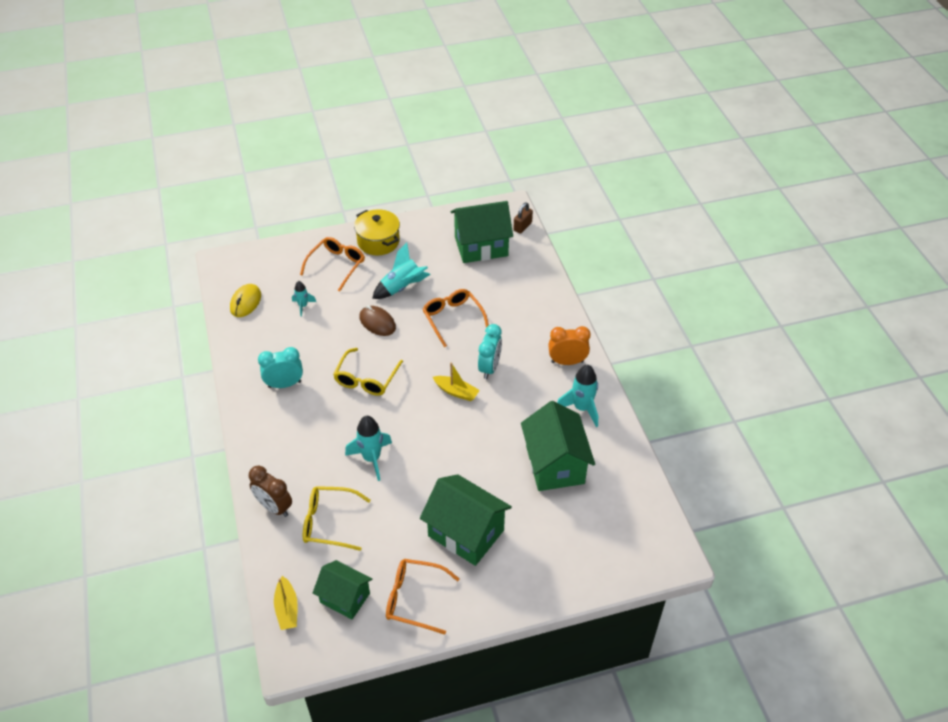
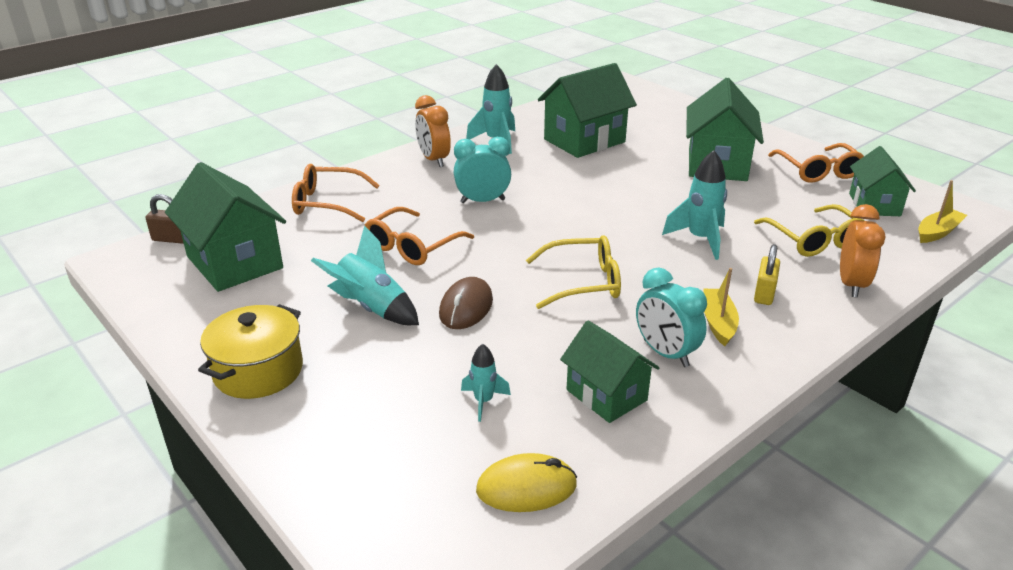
camera: 115 degrees left, 15 degrees down
(274, 348) = (606, 395): none -> green house
(274, 507) = (851, 284): brown clock -> orange clock
(298, 456) = (764, 294): none -> yellow padlock
(336, 266) = (351, 400): orange glasses -> orange glasses (327, 203)
(456, 392) = (541, 212): yellow boat -> yellow boat (718, 322)

